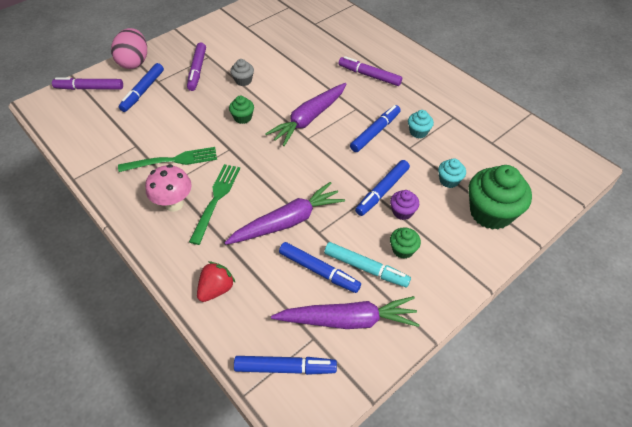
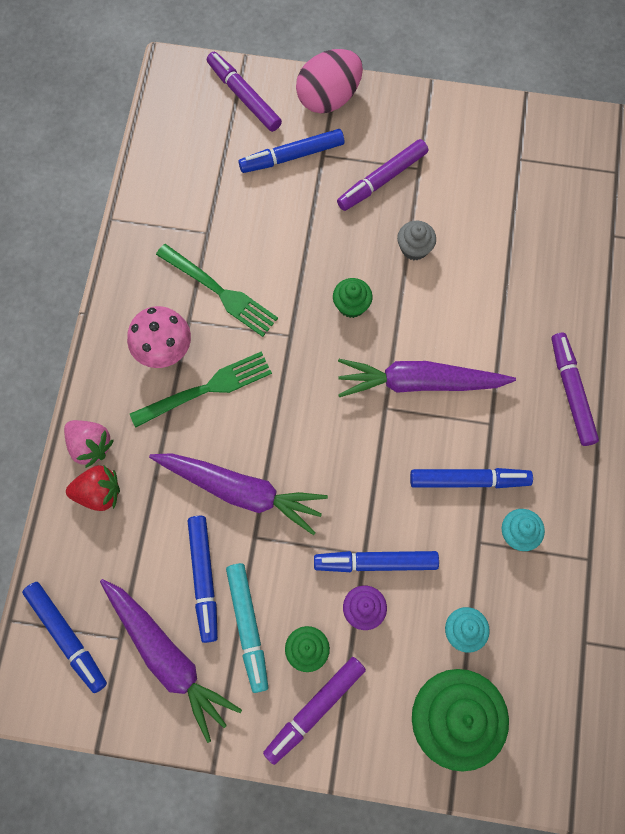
camera: 50 degrees right, 20 degrees up
(184, 274) = (90, 446): none -> pink strawberry
(439, 268) = (314, 709): none -> purple marker

